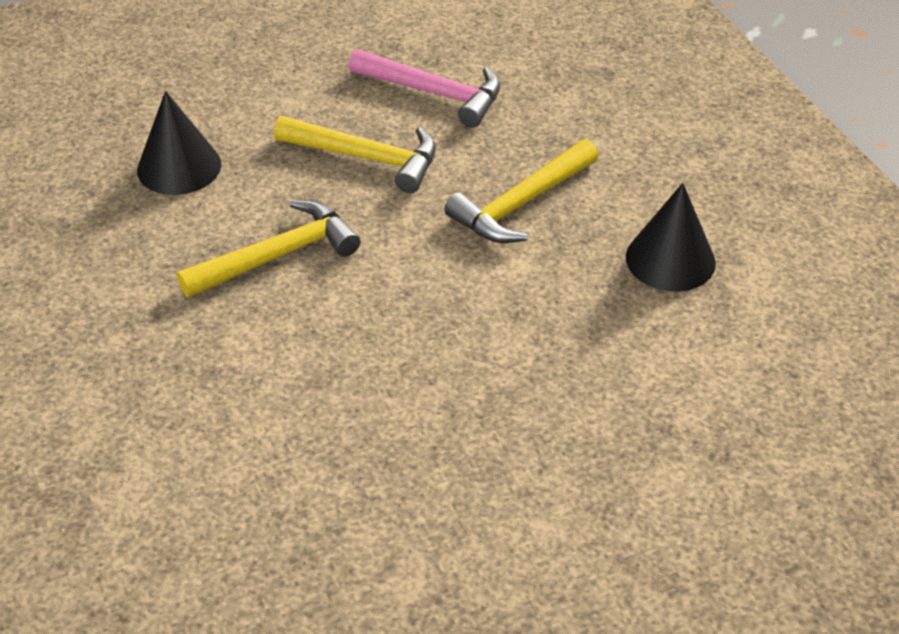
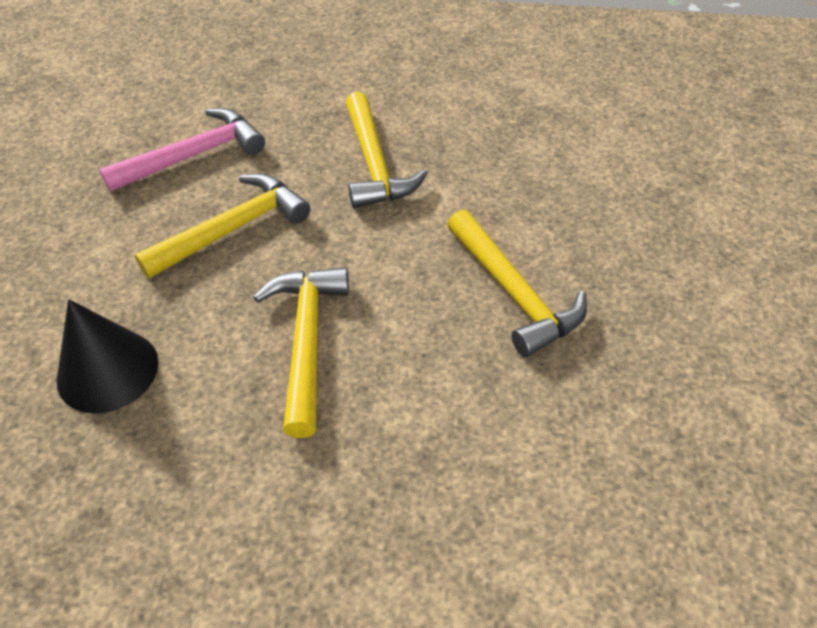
camera: 60 degrees left, 5 degrees up
(426, 362) = (513, 293): none -> yellow hammer
(670, 259) = (495, 118): black cone -> none

